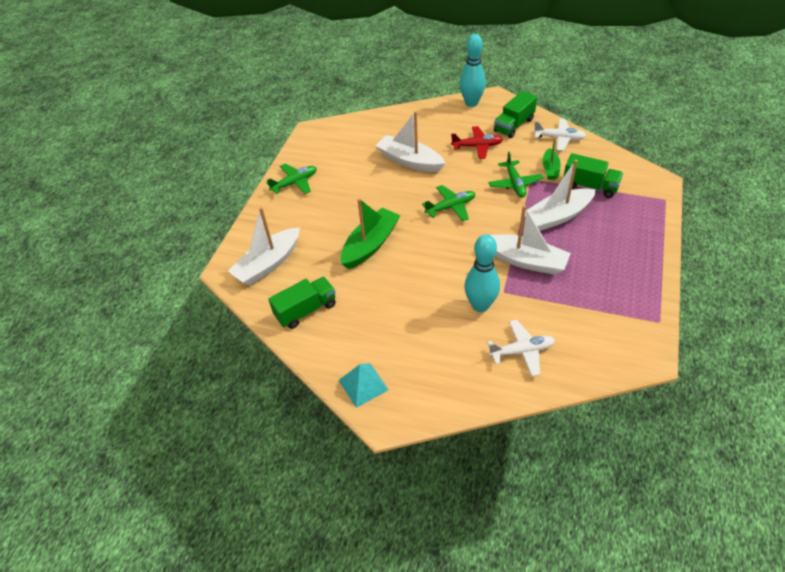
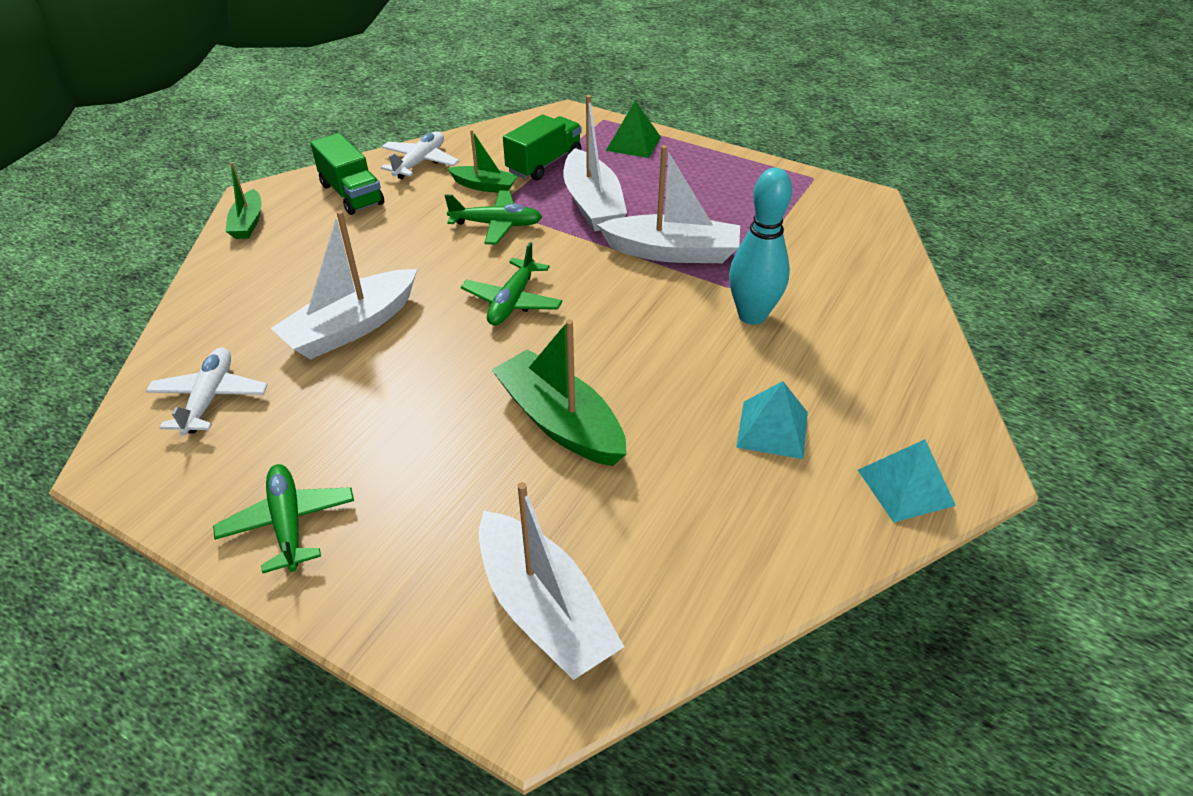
camera: 80 degrees left, 5 degrees down
(306, 310) = (708, 552): green truck -> none
(389, 325) = (772, 429): none -> turquoise pyramid
(450, 207) = (512, 302): green plane -> green plane turned 150 degrees counterclockwise
(471, 103) = (248, 223): turquoise bowling pin -> green boat
(477, 146) = (375, 242): red plane -> none
(522, 351) = (849, 295): white plane -> white plane (210, 398)
(526, 261) = (672, 252): white boat -> white boat turned 60 degrees clockwise
(642, 220) = (633, 143): none -> green pyramid

